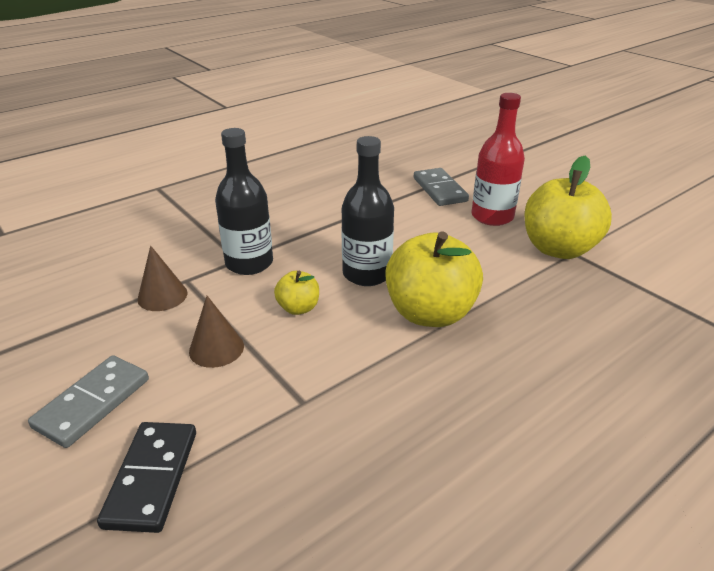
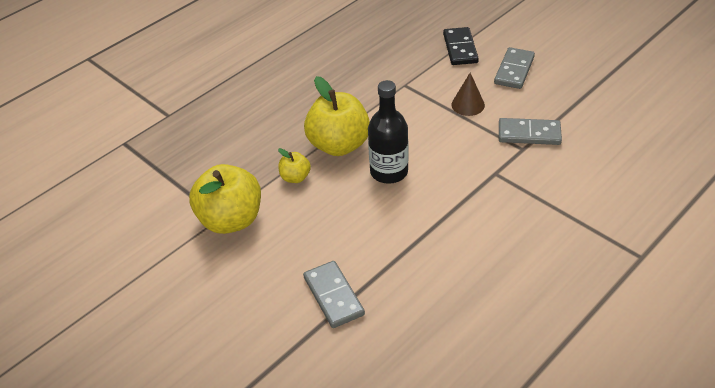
camera: 175 degrees right, 10 degrees up
(162, 296) = (529, 134): brown cone -> grey domino
(249, 263) = (484, 170): black bottle -> none
(298, 308) = (429, 137): yellow apple -> yellow apple (295, 177)
(492, 216) = (282, 256): red bottle -> none

